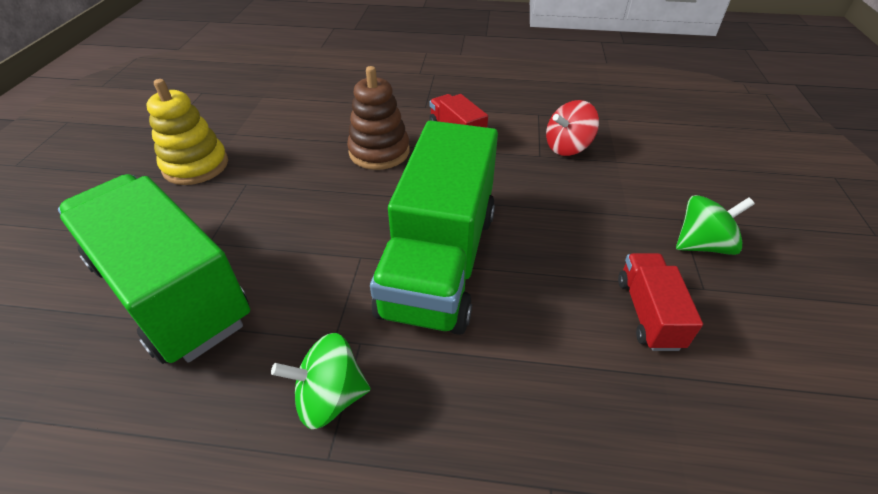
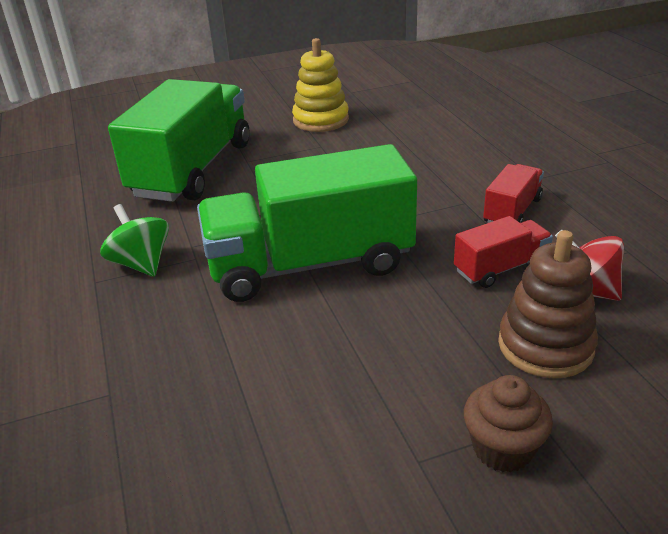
camera: 65 degrees right, 10 degrees down
(379, 152) = (428, 182): brown stacking toy -> brown stacking toy (545, 346)
(648, 313) = (341, 417): red truck -> red truck (500, 268)
(702, 245) = (502, 449): green spinning top -> brown cupcake

